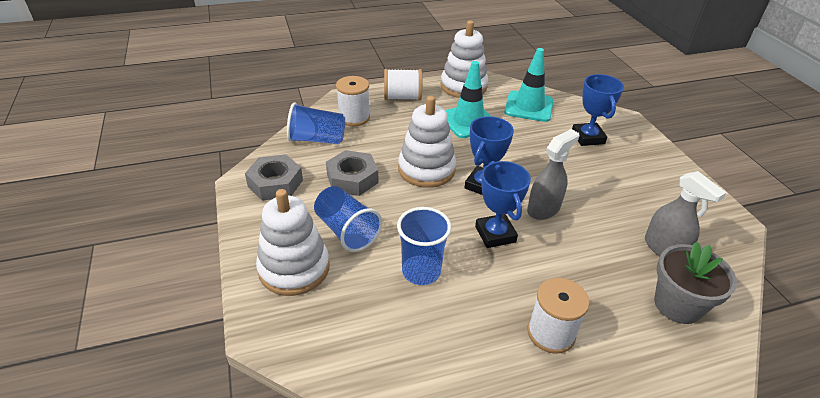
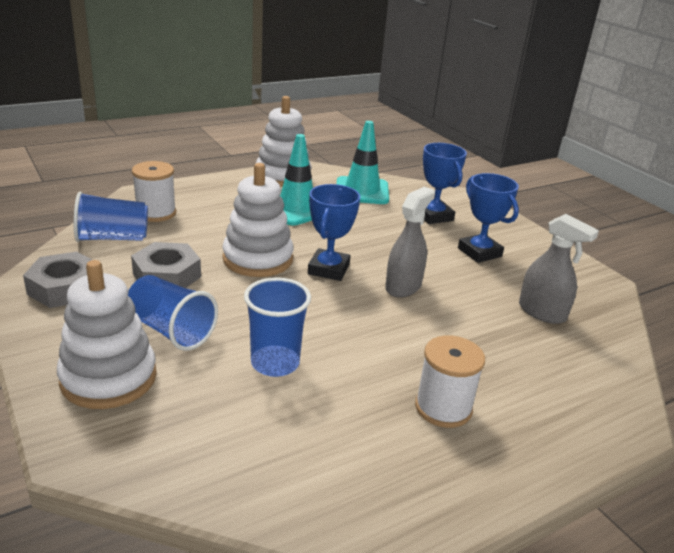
camera: 15 degrees left, 10 degrees down
(402, 97) = (212, 190): white spool -> none
(495, 234) = (354, 316): blue trophy -> blue trophy (479, 252)
(677, 305) = (570, 363): grey flower pot -> none

